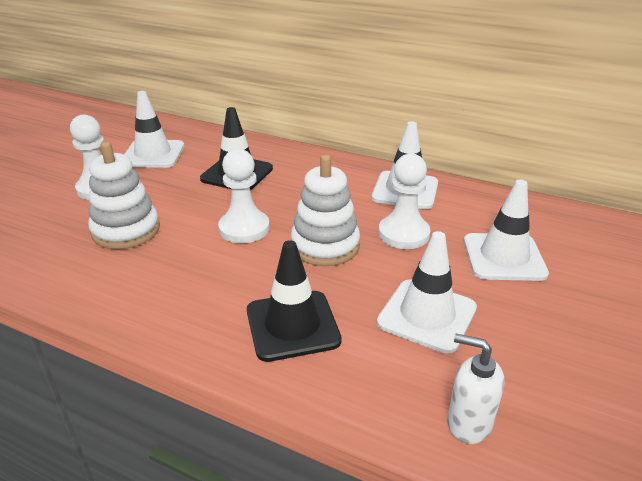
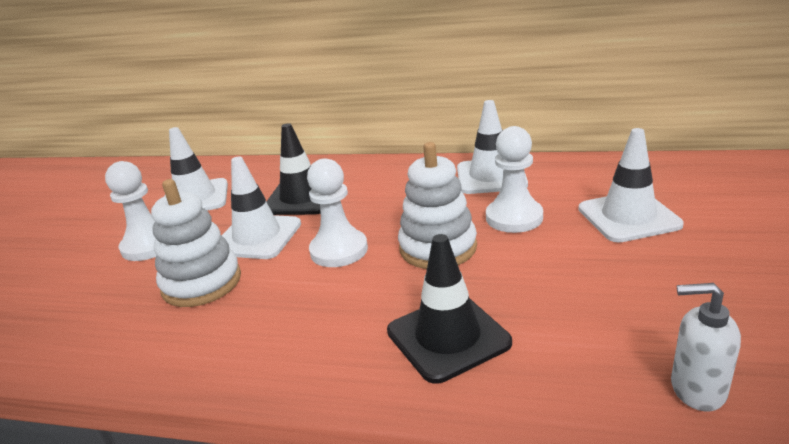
camera: 10 degrees left, 5 degrees down
(427, 315) = (586, 291): white traffic cone -> white traffic cone (257, 237)

